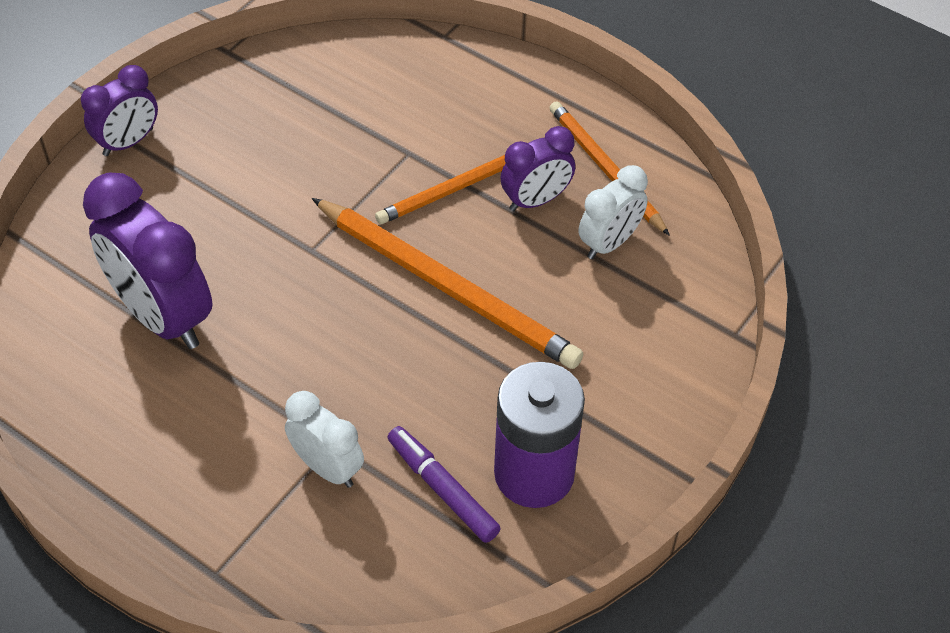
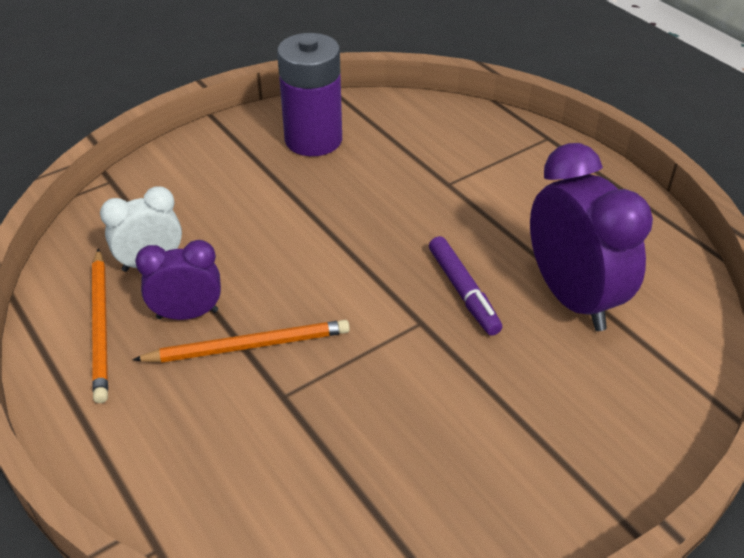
camera: 160 degrees left, 10 degrees down
(128, 142) = (602, 496): purple clock -> none
(327, 467) = (456, 171): white clock -> none
(442, 489) = (380, 145): purple marker -> purple marker (463, 291)
(447, 287) = (311, 262): orange pencil -> none

